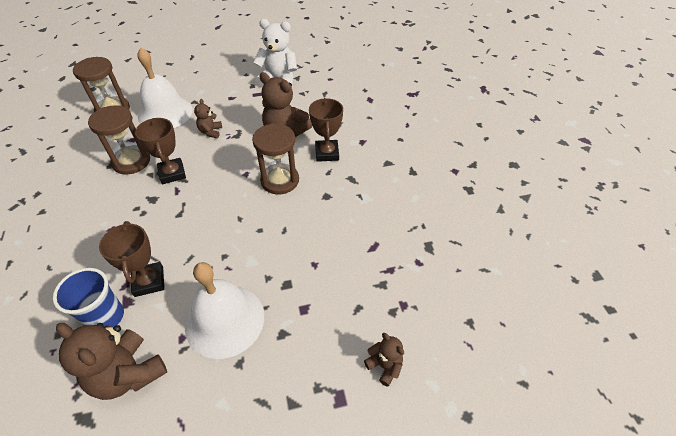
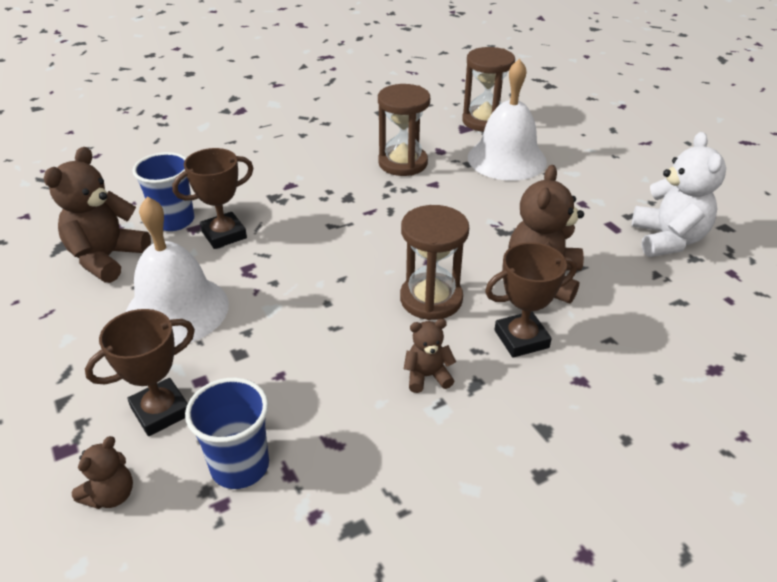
camera: 75 degrees right, 10 degrees down
(172, 173) = (397, 199): brown trophy -> brown trophy (161, 411)
(210, 132) = (494, 206): brown teddy bear -> brown teddy bear (427, 376)
(379, 293) = (240, 466): none -> blue cup

